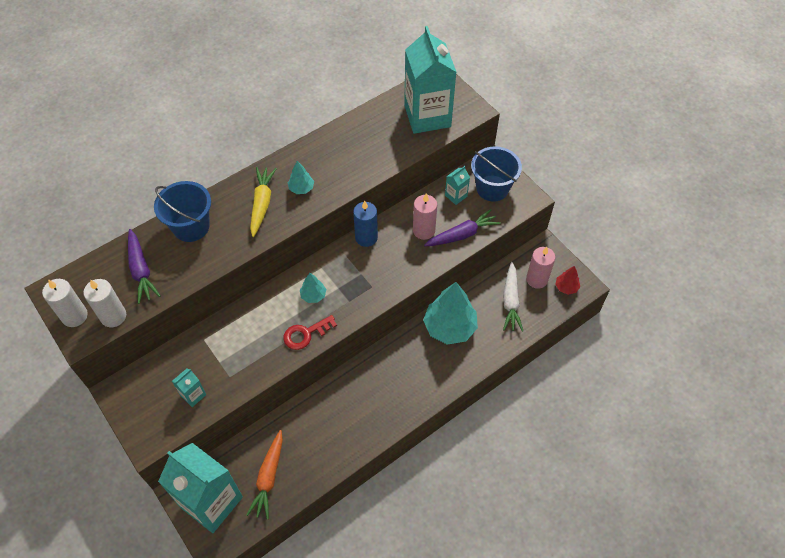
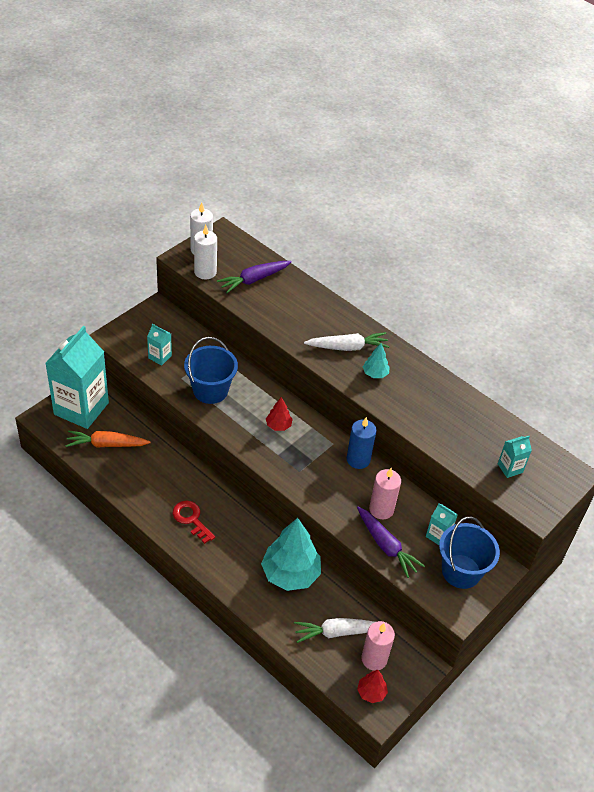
camera: 75 degrees right, 10 degrees down
(191, 227) = (308, 303): blue bucket -> blue bucket (210, 390)
(262, 204) = (347, 347): yellow carrot -> white carrot
(305, 334) = (234, 426): red key -> red key (191, 519)
(313, 295) = (278, 425): turquoise tree -> red tree
(427, 116) = (510, 468): turquoise carton -> turquoise carton, size x0.42

